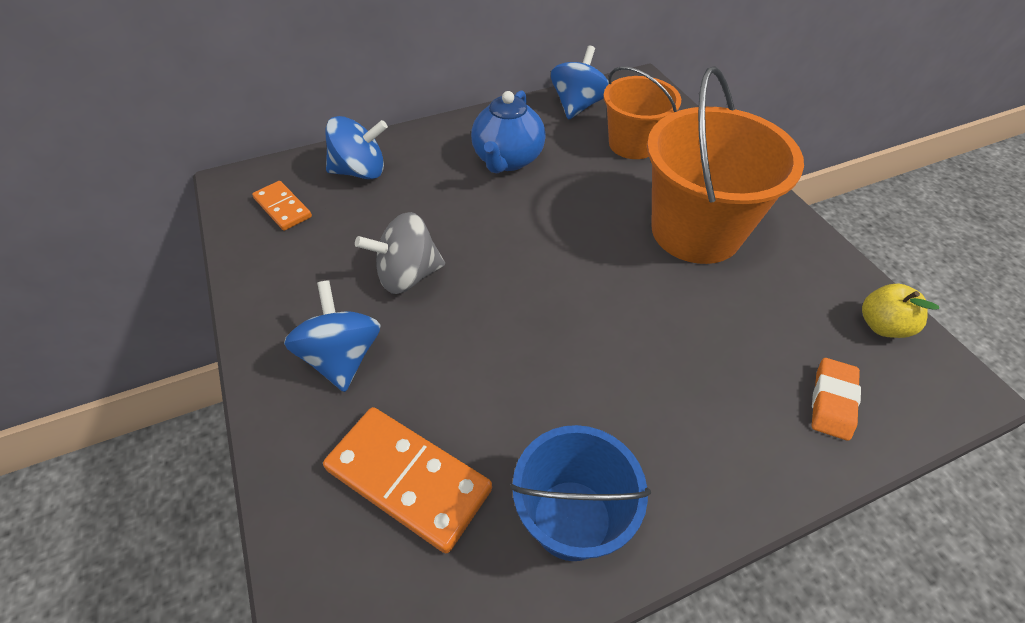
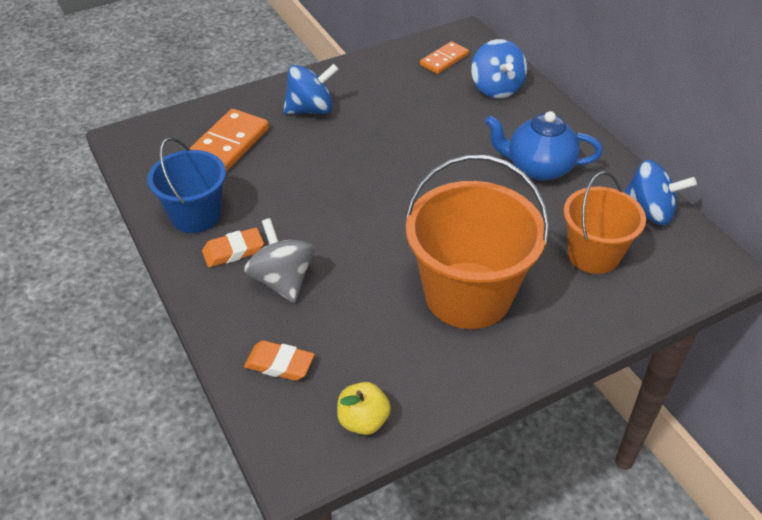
camera: 85 degrees right, 5 degrees down
(408, 275) = (385, 127): grey spinning top -> grey spinning top (282, 280)
(647, 459) = (233, 251): none -> orange eraser

